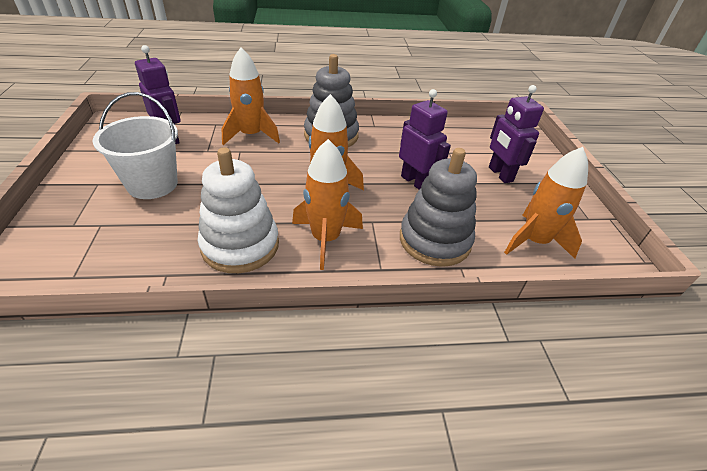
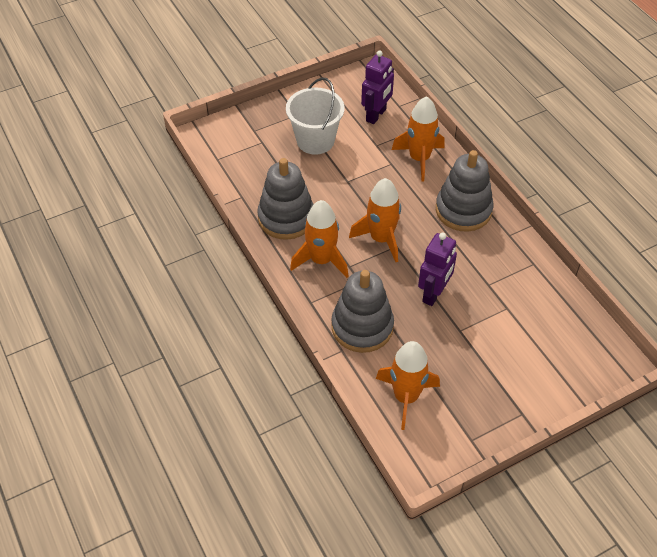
camera: 70 degrees right, 10 degrees up
(240, 245) = (286, 218): white stacking toy -> grey stacking toy
(500, 174) = (497, 357): purple robot -> none

